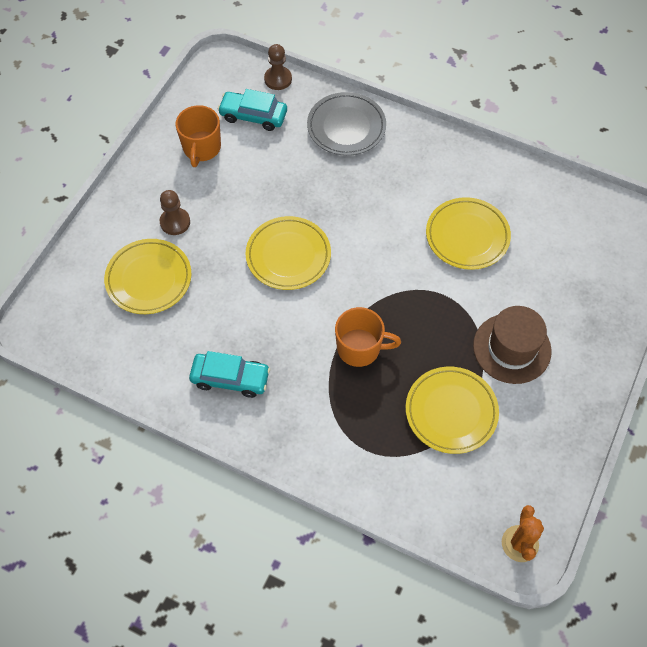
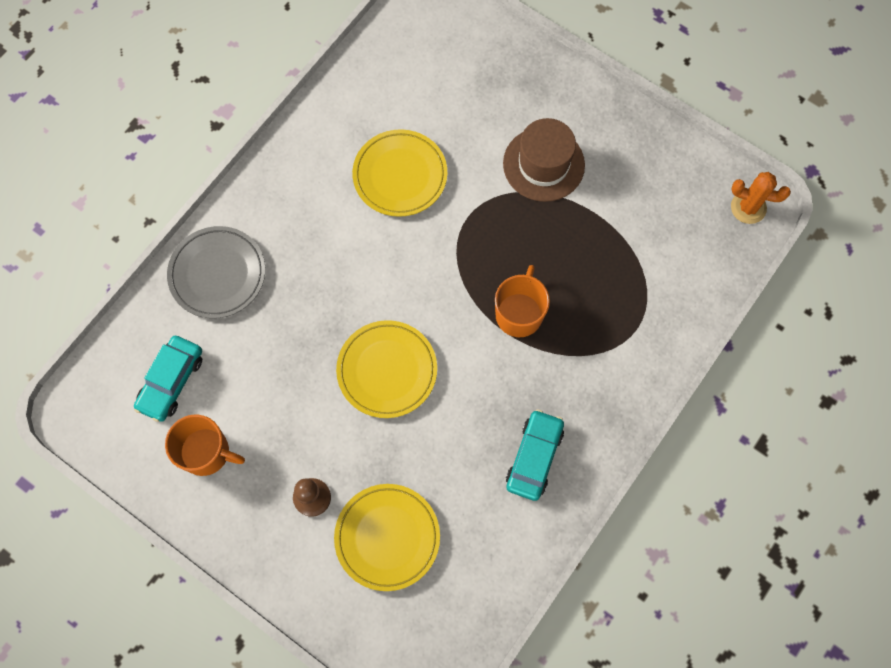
camera: 80 degrees left, 10 degrees up
(278, 79) = (120, 343): brown pawn -> none
(451, 412) = (606, 238): yellow plate -> none

